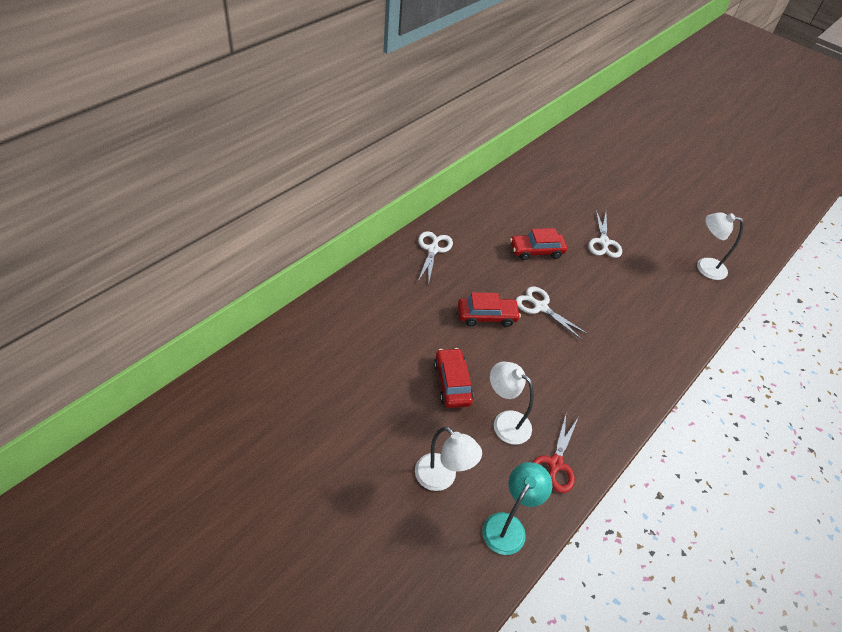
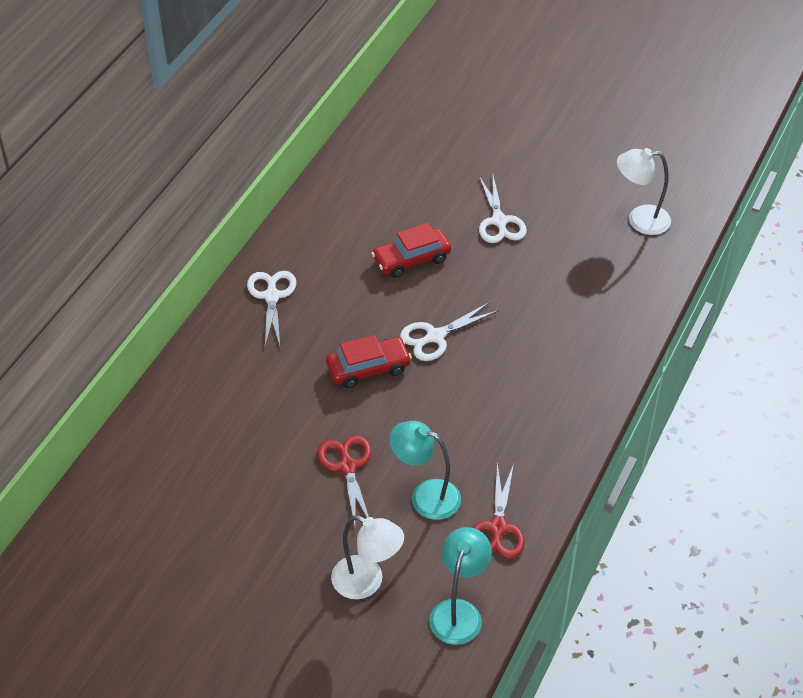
camera: 10 degrees left, 0 degrees up
(452, 383) = (347, 467): red car -> red scissors
(505, 422) = (425, 496): white lamp -> turquoise lamp
(540, 307) = (435, 336): white scissors -> white scissors turned 60 degrees counterclockwise

